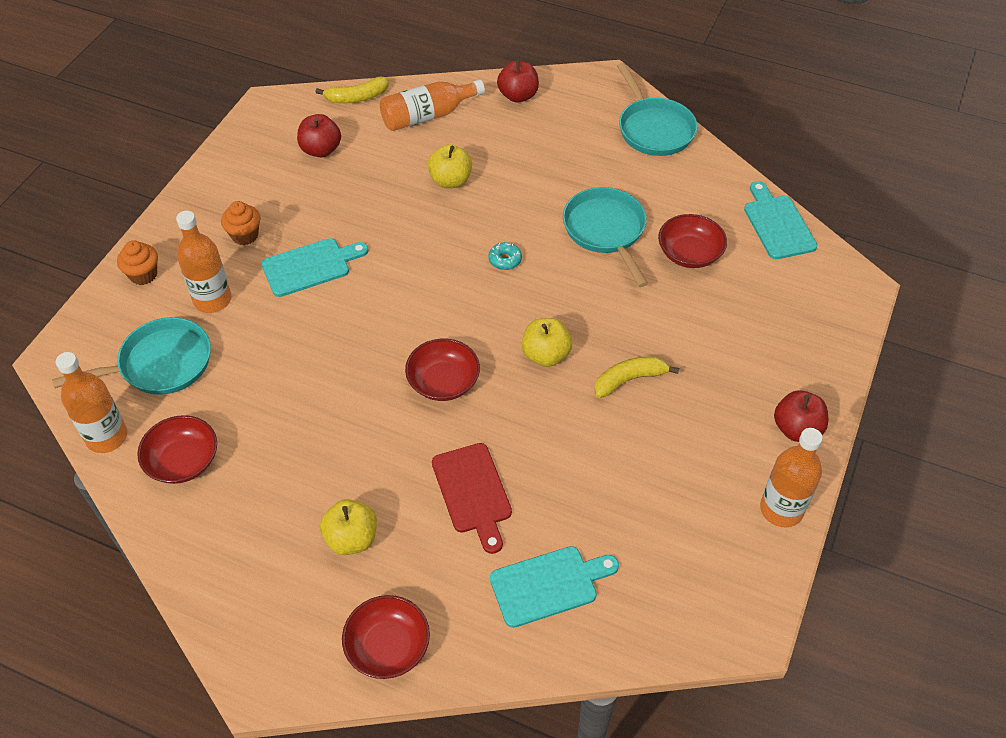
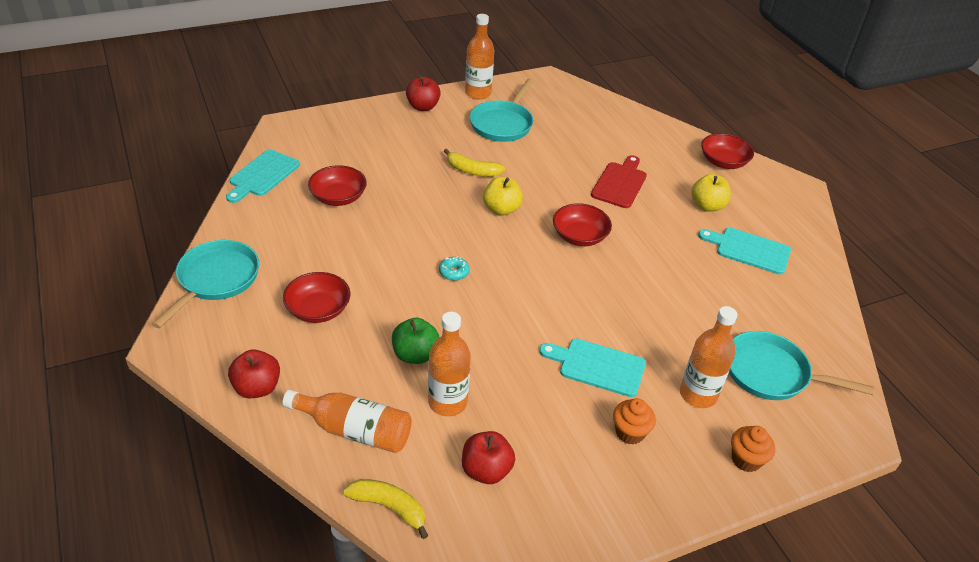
camera: 140 degrees left, 10 degrees down
(107, 437) = (838, 349): orange bottle -> orange bottle (447, 402)
(183, 461) = (788, 301): red bowl -> red bowl (318, 309)
(450, 181) = (415, 355): yellow apple -> green apple
(549, 585) = (621, 135): turquoise cutting board -> turquoise cutting board (749, 250)
(606, 231) = (364, 242): turquoise pan -> turquoise pan (503, 124)

